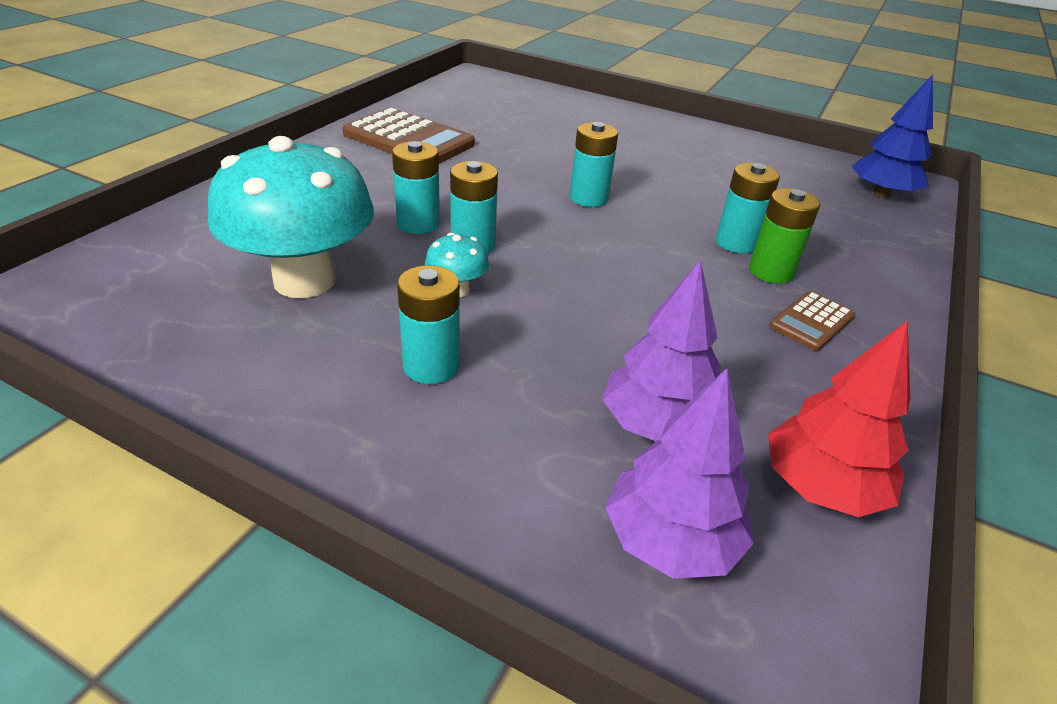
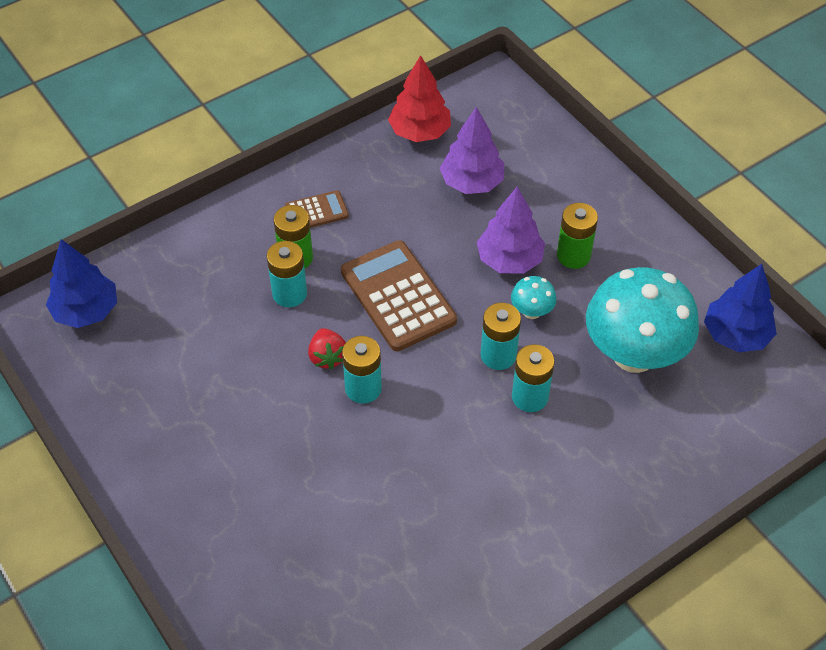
camera: 150 degrees left, 15 degrees up
(149, 332) = (736, 335): none -> blue tree
(409, 139) = (482, 557): brown calculator -> brown calculator (397, 296)
(431, 366) = (573, 255): turquoise battery -> green battery
(643, 209) = (327, 357): none -> red strawberry
(670, 540) = (507, 136): purple tree -> purple tree (509, 260)

